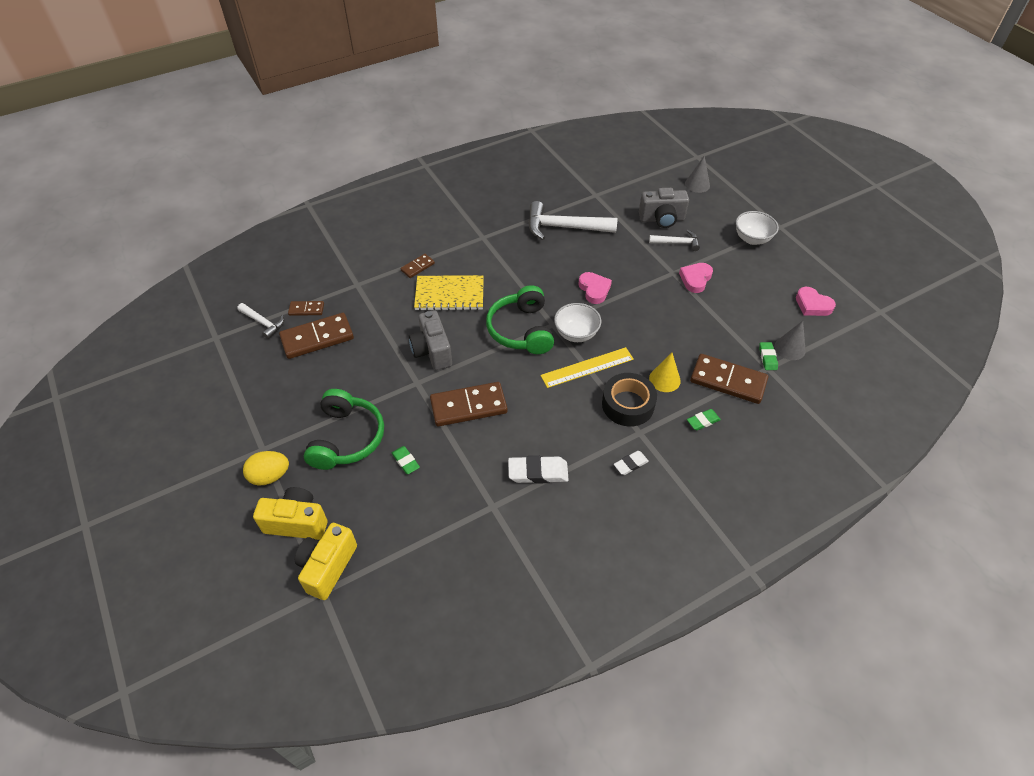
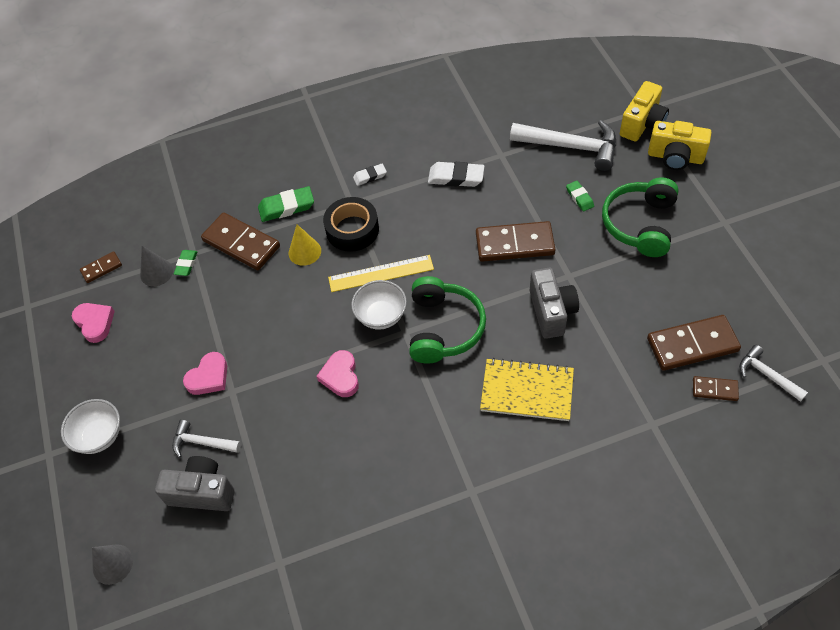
camera: 165 degrees left, 5 degrees up
(270, 476) = (710, 197): yellow egg -> none
(417, 267) = (569, 444): brown domino -> brown domino (101, 268)
(564, 227) = (349, 495): white hammer -> white hammer (571, 147)
(703, 421) = (286, 207): green eraser -> green eraser, size x1.68

